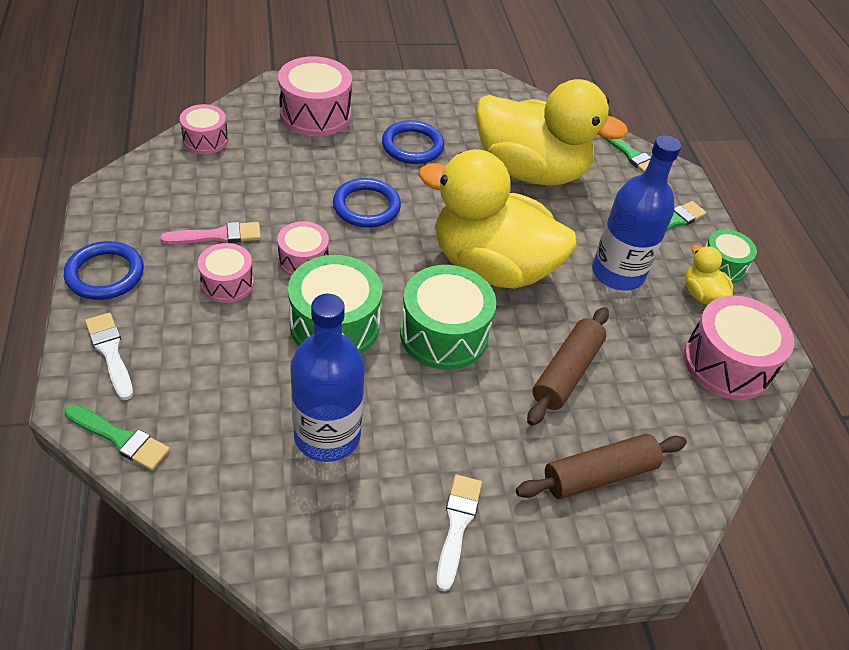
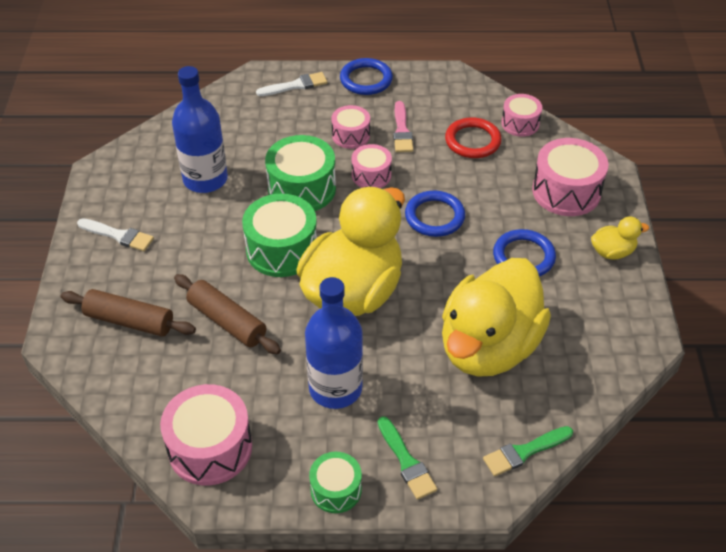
camera: 105 degrees right, 0 degrees up
(120, 438) = (228, 92): green brush -> none
(237, 176) = (472, 141): none -> red ring
(599, 475) = (129, 321): brown rolling pin -> brown rolling pin turned 60 degrees counterclockwise
(701, 295) = (298, 455): yellow duck -> yellow duck (612, 252)

